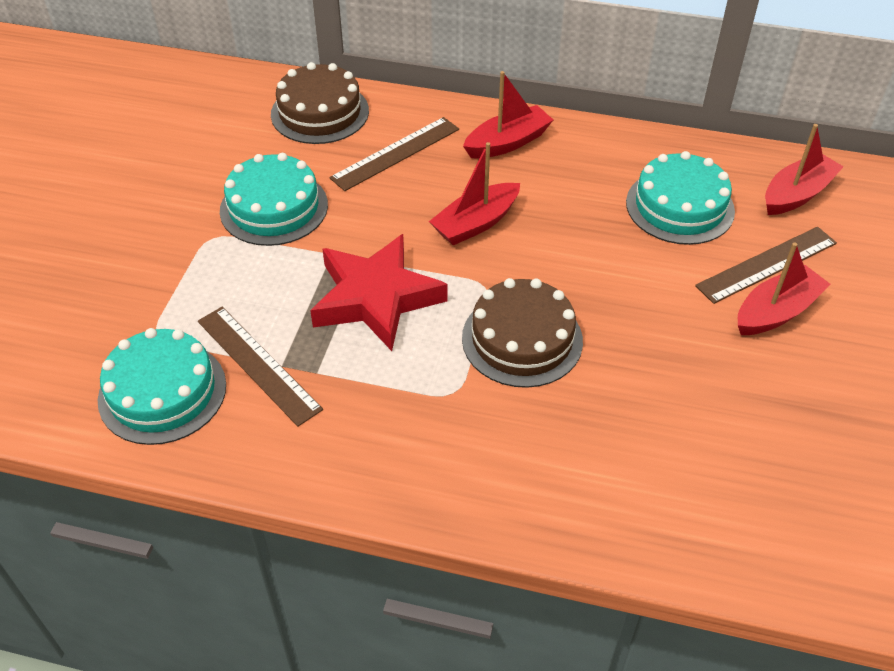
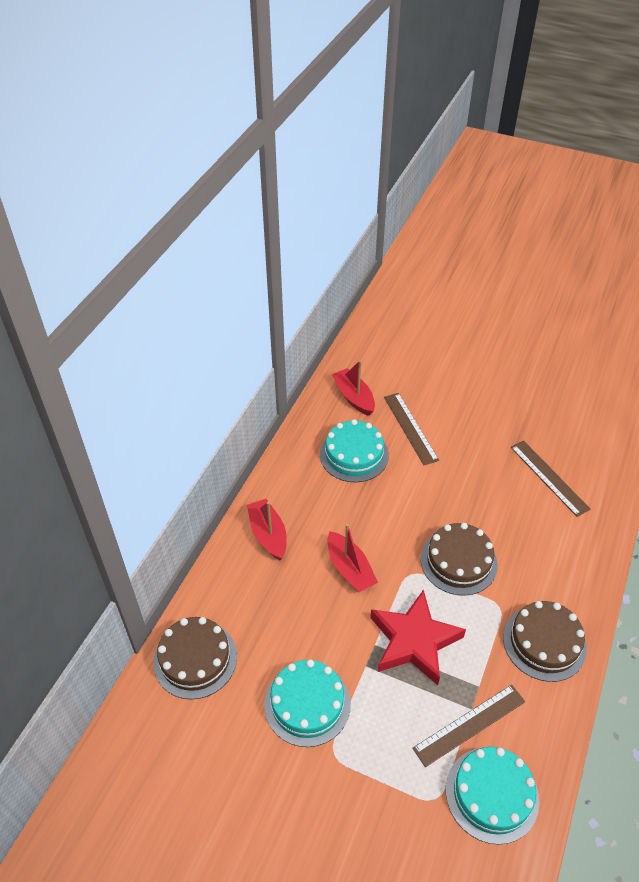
camera: 80 degrees left, 0 degrees up
(396, 153) = (262, 609): brown ruler -> brown ruler (549, 477)
(400, 451) = (544, 642): none -> brown cake
(776, 312) = (448, 434): red boat -> none

